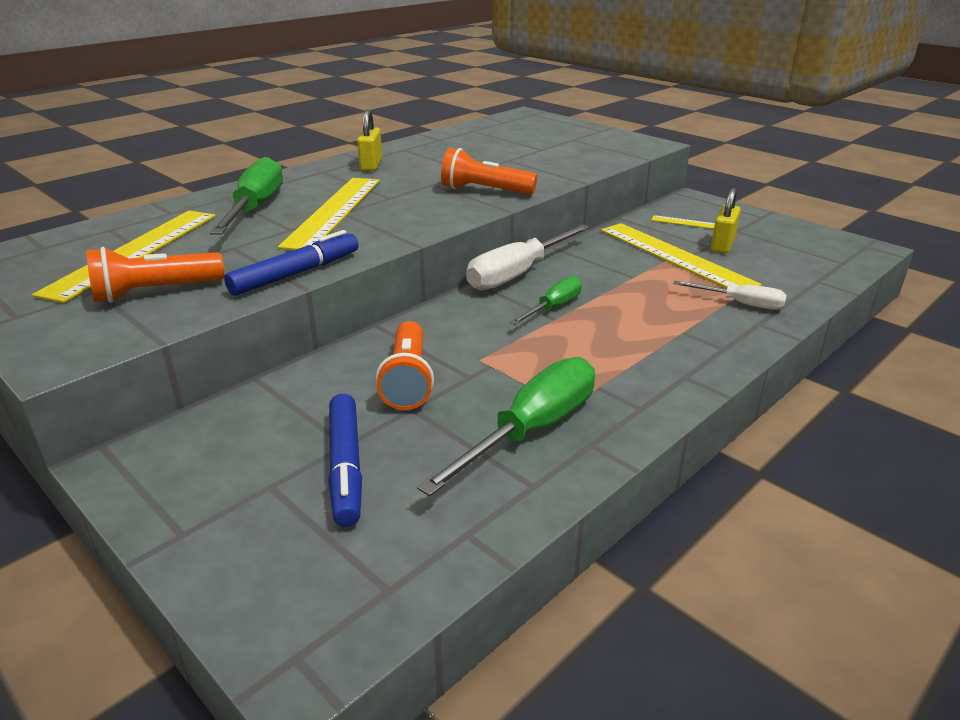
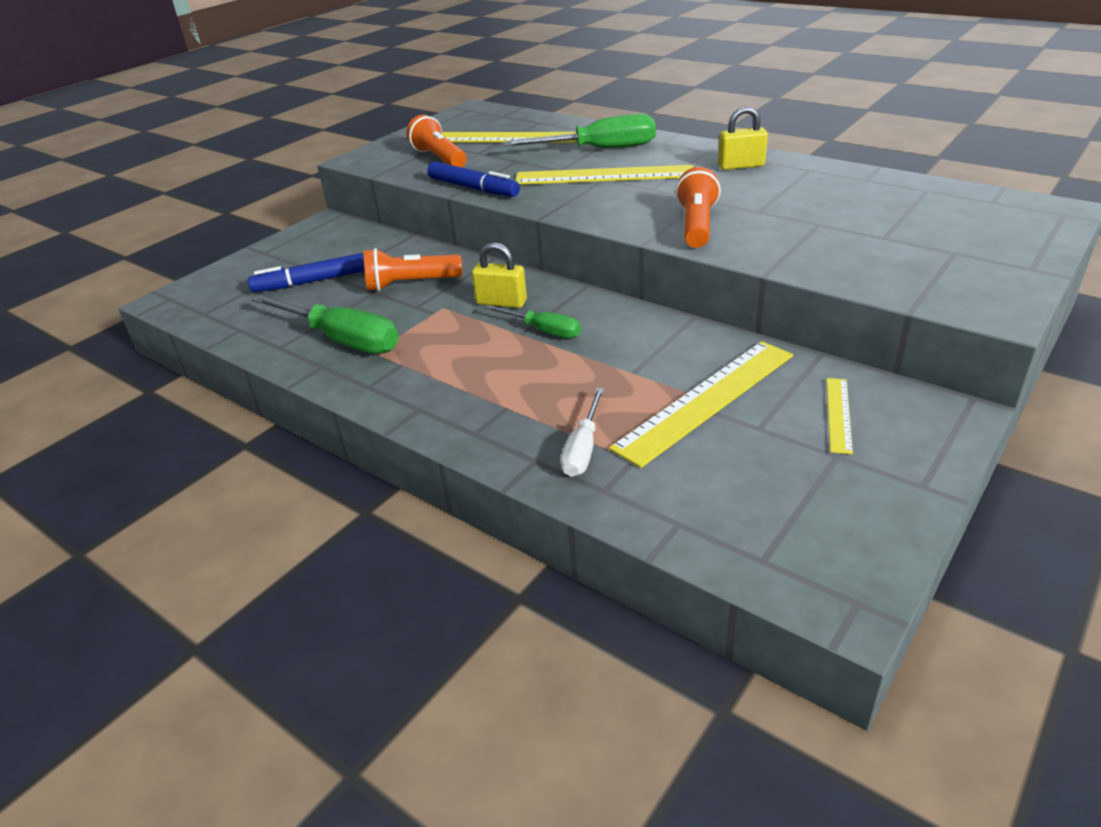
camera: 85 degrees right, 5 degrees up
(518, 273) = (613, 305): white screwdriver -> none
(722, 245) = (768, 440): yellow padlock -> yellow padlock (501, 302)

